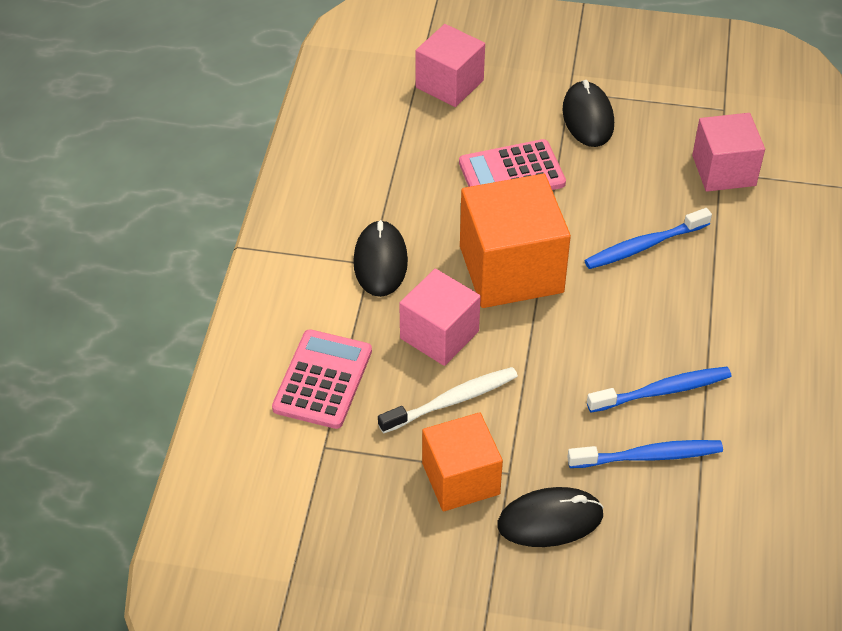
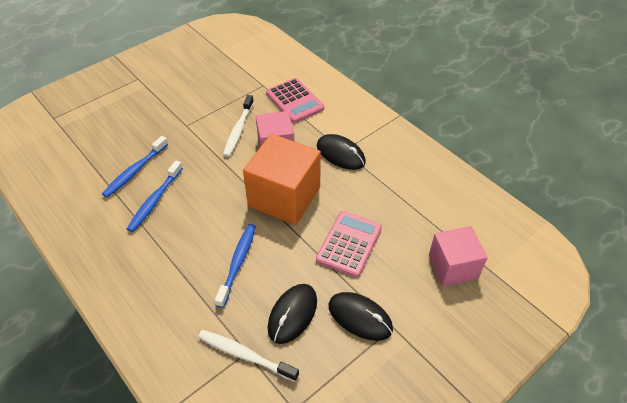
camera: 130 degrees right, 0 degrees up
(461, 479) = (201, 111): orange cube -> none
(550, 520) = (152, 123): black mouse -> black mouse (292, 314)
(723, 170) = (245, 355): pink cube -> white toothbrush

